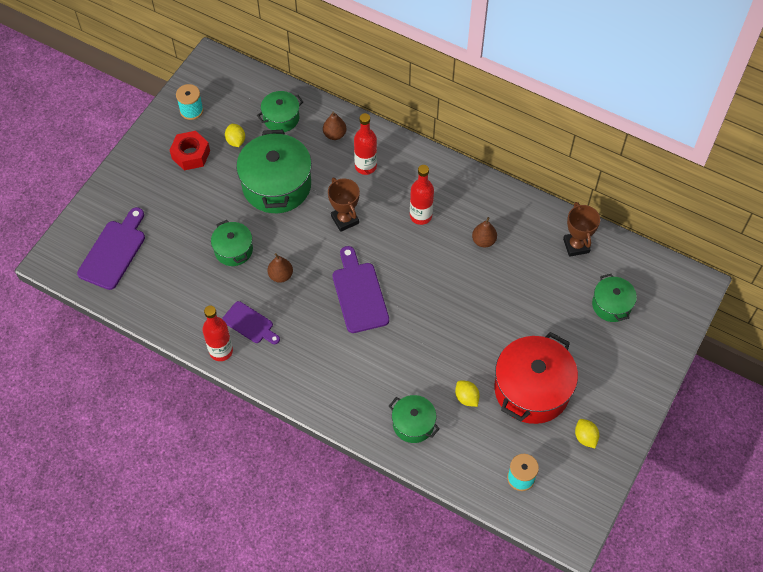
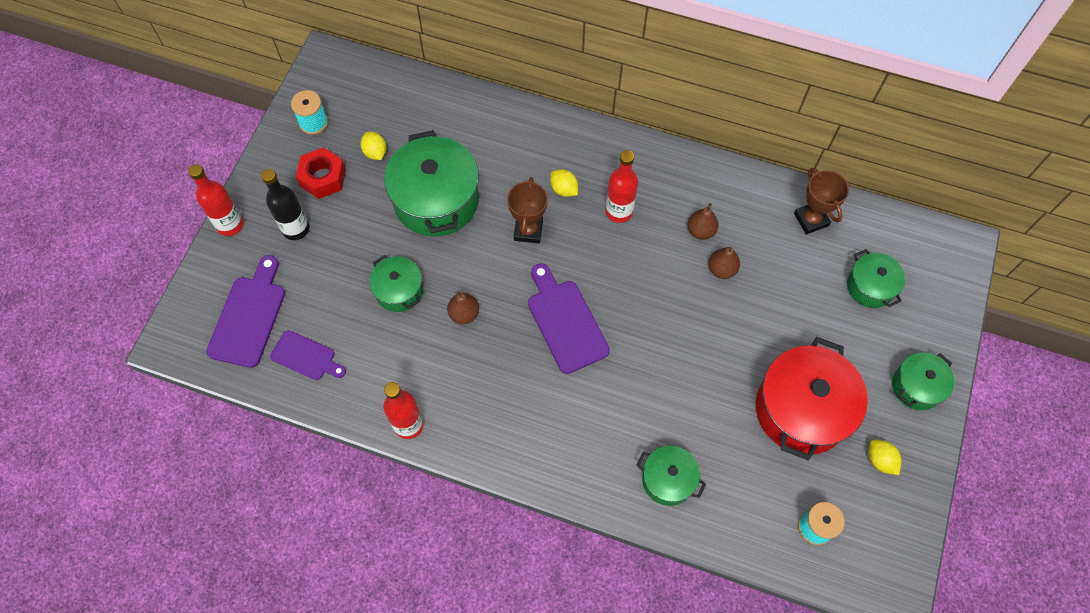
camera: 10 degrees left, 5 degrees up
(162, 191) = (296, 229): none -> black bottle
(250, 324) = (438, 383): purple cutting board -> purple cutting board (306, 356)
(281, 118) = (425, 116): green pot -> green pot (916, 386)
(334, 134) = (494, 127): brown pear -> brown pear (721, 269)
(345, 219) = (528, 230): brown trophy -> brown trophy turned 45 degrees clockwise
(365, 166) = (539, 160): red bottle -> red bottle (230, 224)
(466, 398) = (725, 434): yellow lemon -> yellow lemon (564, 189)

